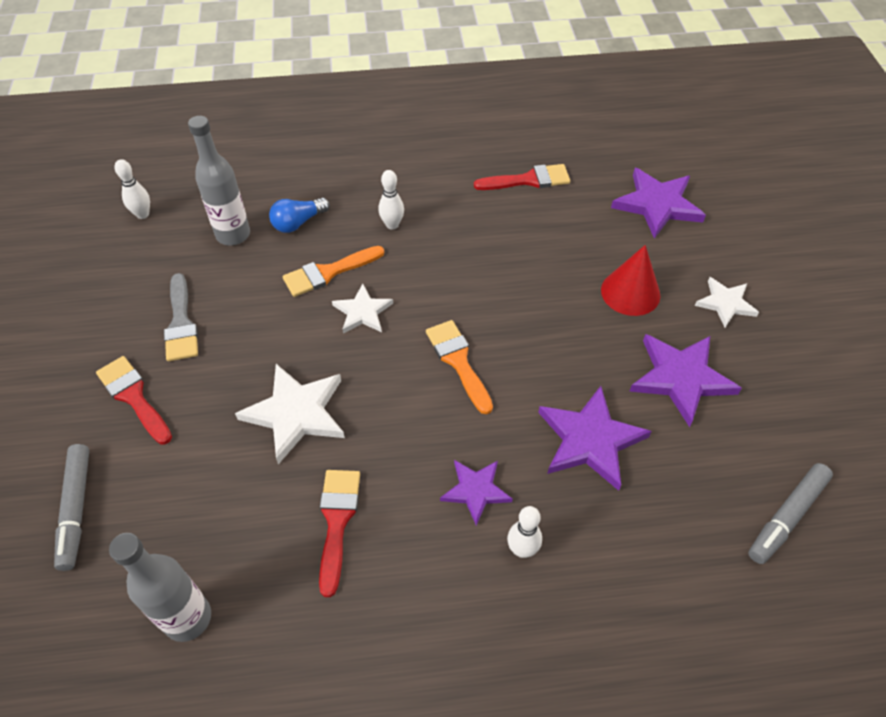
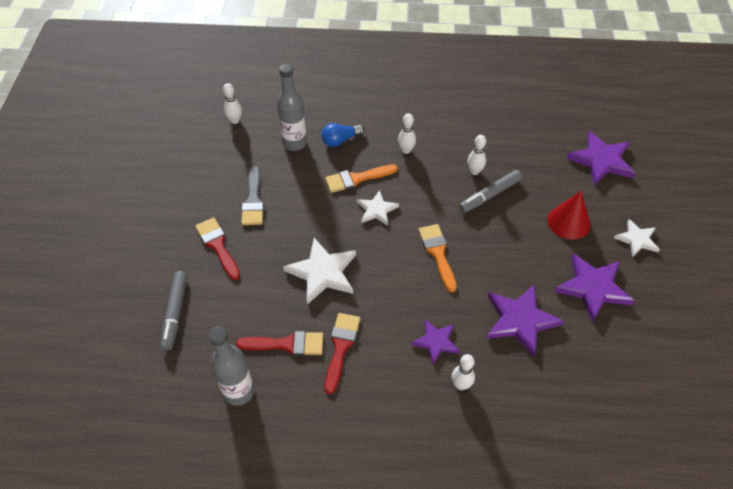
camera: 10 degrees right, 0 degrees up
(491, 241) = (474, 171): none -> white bowling pin
(528, 180) = (509, 130): red brush -> red brush (286, 344)
(787, 516) = (648, 393): grey marker -> grey marker (490, 195)

